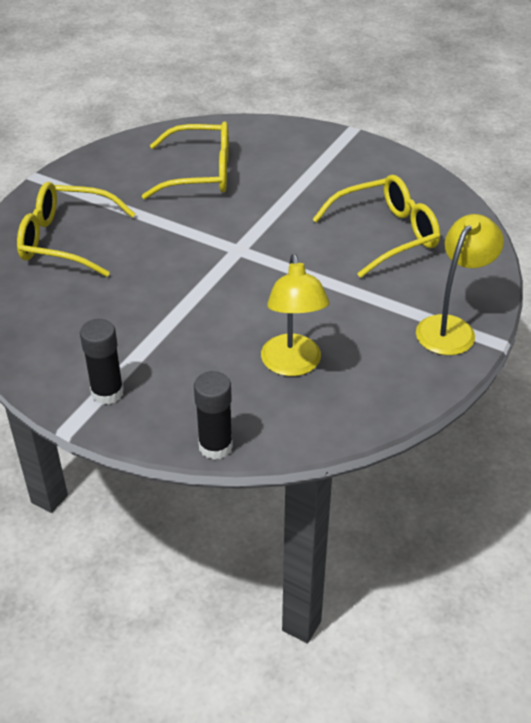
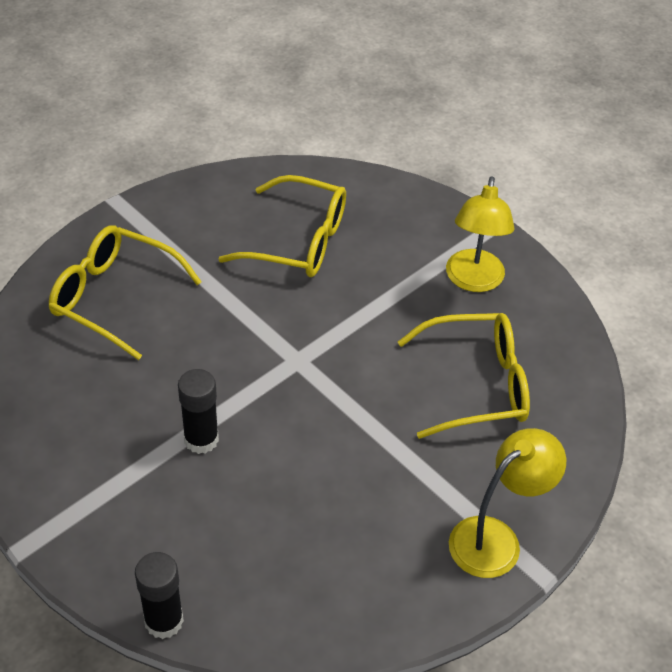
camera: 15 degrees right, 5 degrees up
(107, 393) = (78, 515): black glue stick -> black glue stick (201, 439)
(292, 365) = (292, 538): yellow lamp -> yellow lamp (473, 281)

